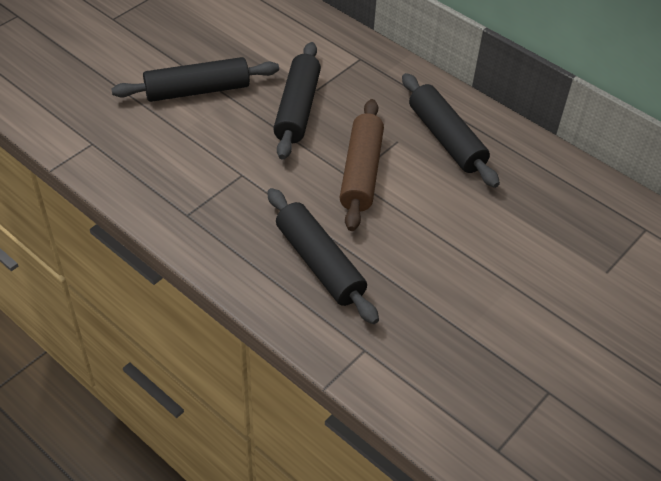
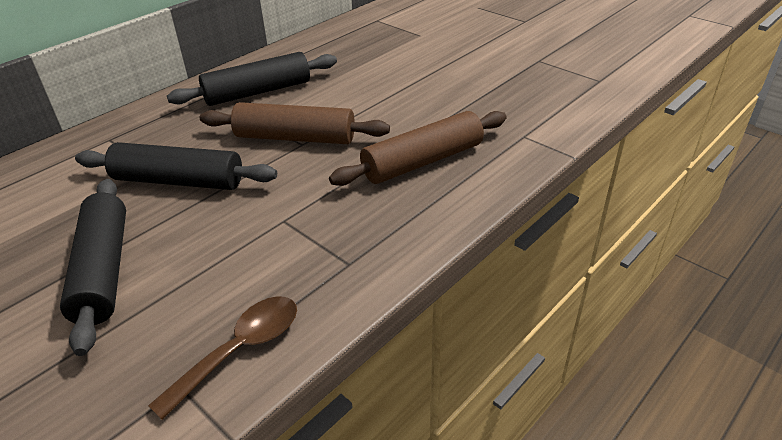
camera: 85 degrees left, 10 degrees down
(114, 165) = (240, 350): none -> brown spoon
(319, 263) = (422, 161): black rolling pin -> brown rolling pin

